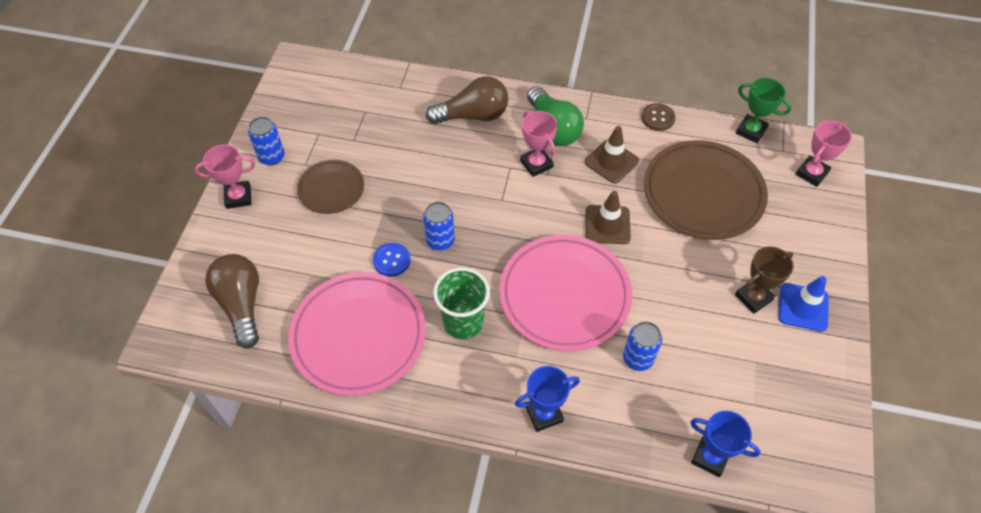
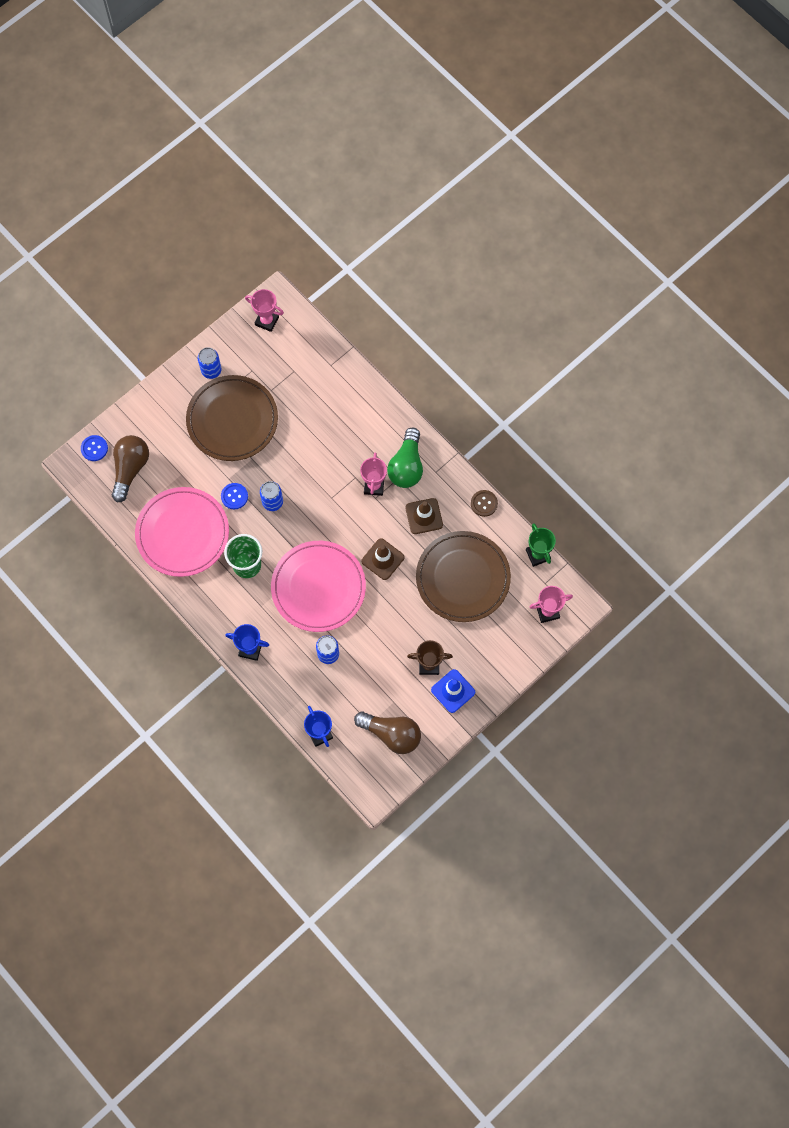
camera: 35 degrees right, 15 degrees up
(179, 309) = (94, 448): none -> blue button
(238, 197) = (172, 389): pink trophy -> pink trophy (267, 321)
(331, 189) = (232, 420): brown plate -> brown plate, size x1.81
(473, 115) = (362, 420): brown light bulb -> brown light bulb (391, 734)

